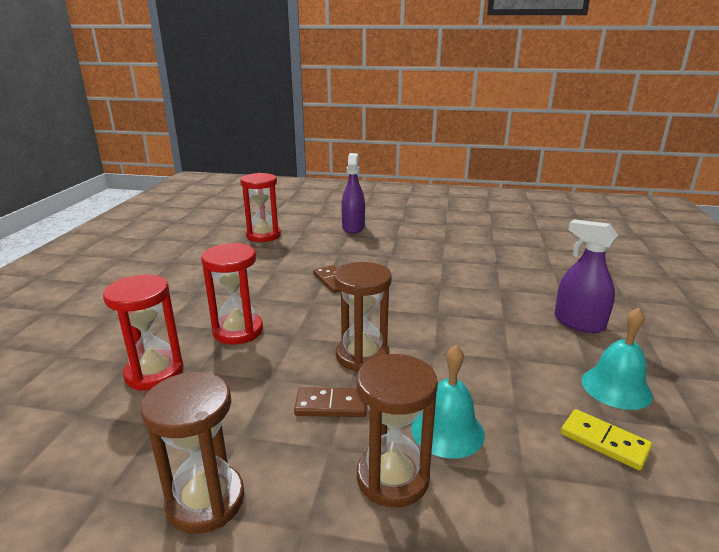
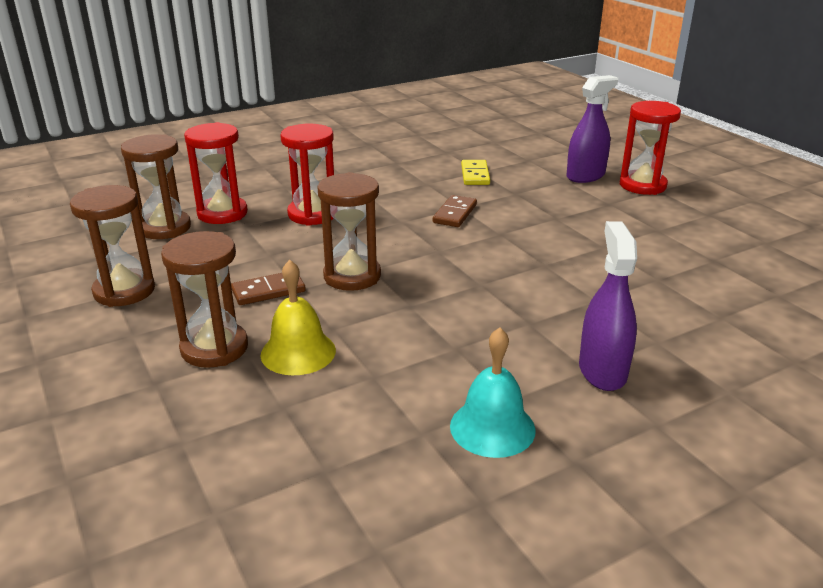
camera: 50 degrees right, 5 degrees up
(119, 419) = (164, 228): none -> brown hourglass
(263, 235) = (482, 150): red hourglass -> red hourglass (642, 185)
(331, 405) = (268, 291): brown domino -> brown domino turned 75 degrees counterclockwise
(447, 430) = (298, 352): turquoise bell -> yellow bell
(604, 441) = (381, 440): yellow domino -> yellow domino (475, 175)

